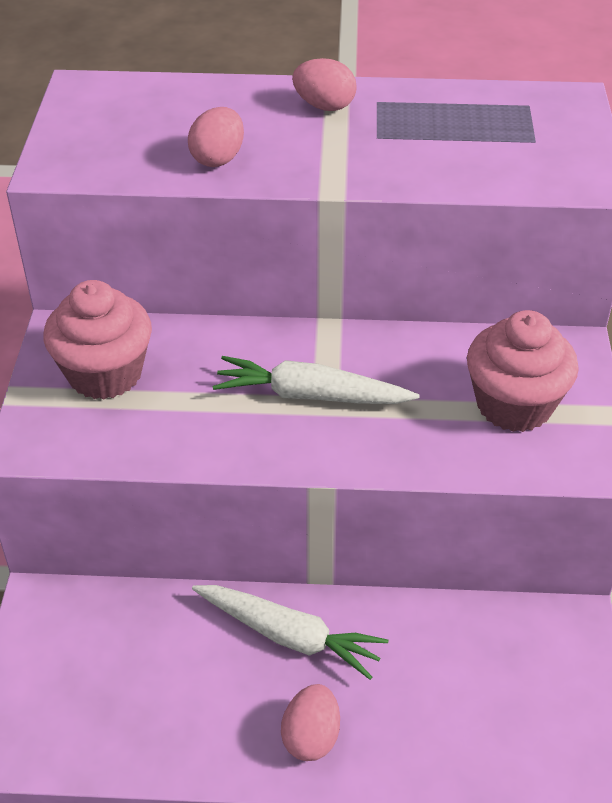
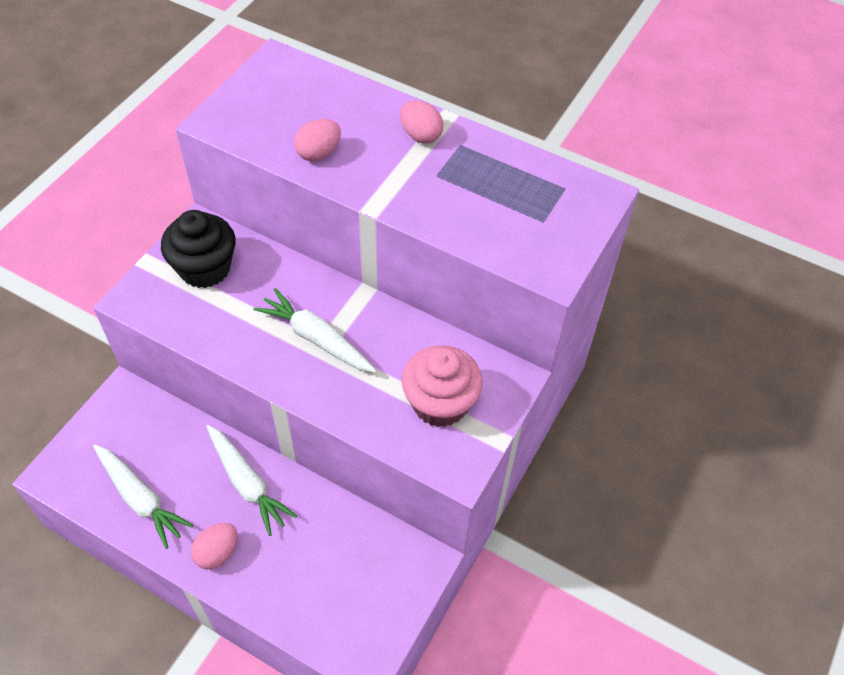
camera: 25 degrees right, 10 degrees up
(105, 374) = (205, 268): pink cupcake -> black cupcake
(157, 720) = (140, 498): none -> white carrot

